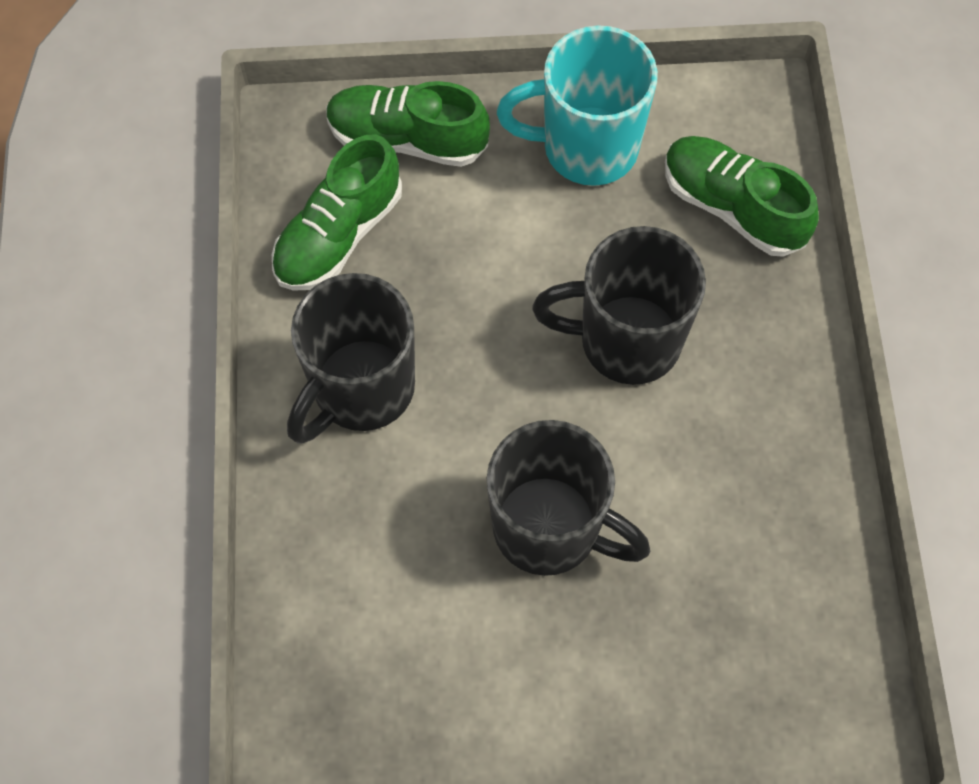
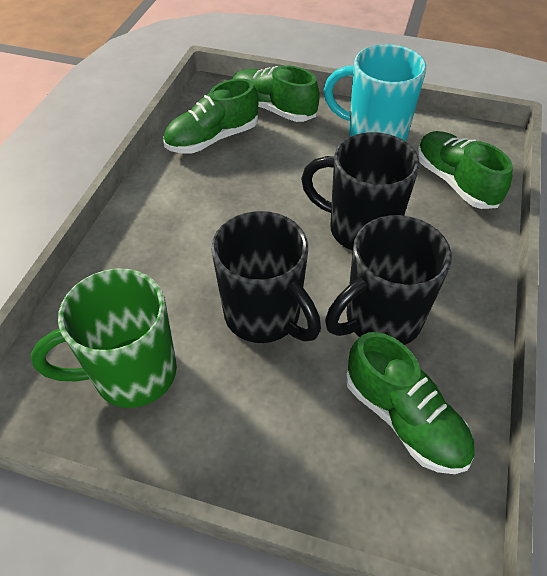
camera: 20 degrees right, 15 degrees down
(361, 390) = (184, 210): black mug -> black mug (380, 319)
(418, 672) = (132, 374): none -> green mug
(772, 611) = (404, 418): none -> green shoe

